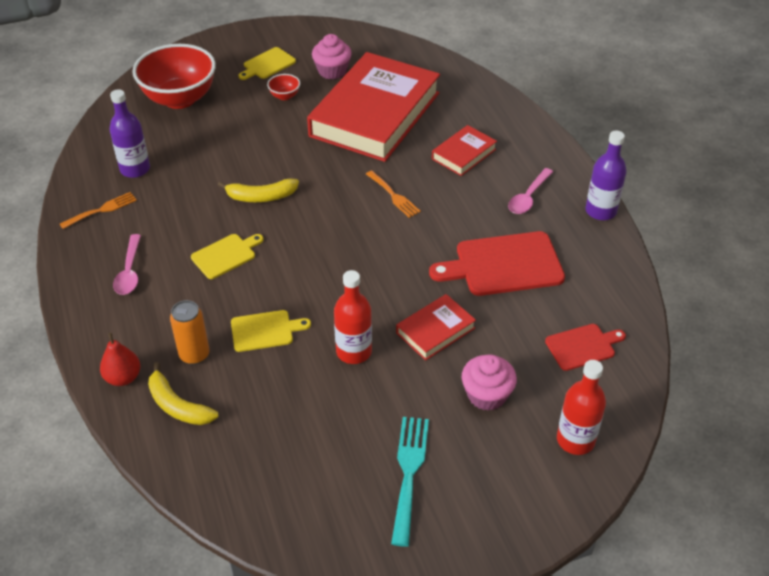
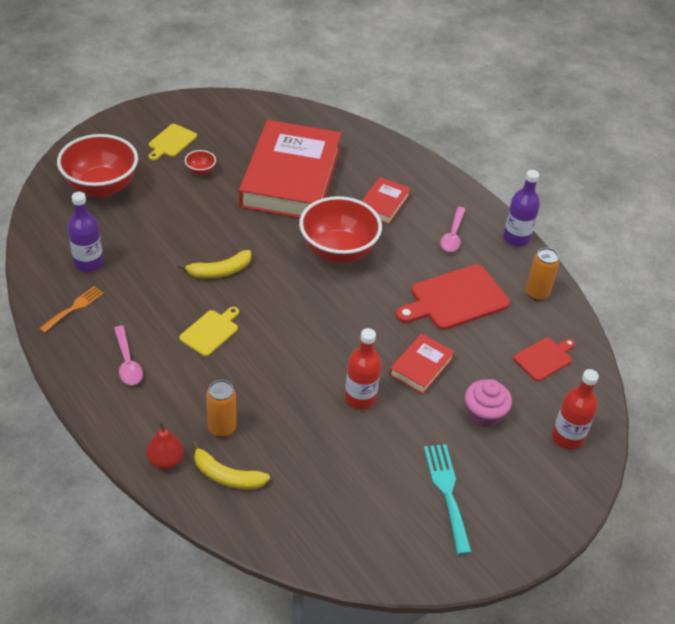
camera: 20 degrees left, 0 degrees up
(265, 330) = (275, 394): yellow cutting board -> none
(332, 71) = (234, 141): pink cupcake -> none
(394, 196) = (338, 252): orange fork -> red bowl
(601, 274) = (537, 293): none -> orange can

